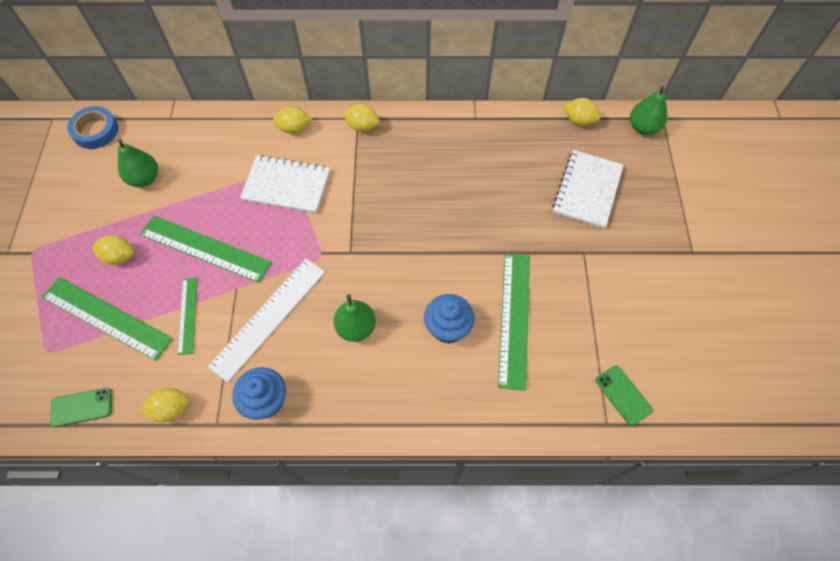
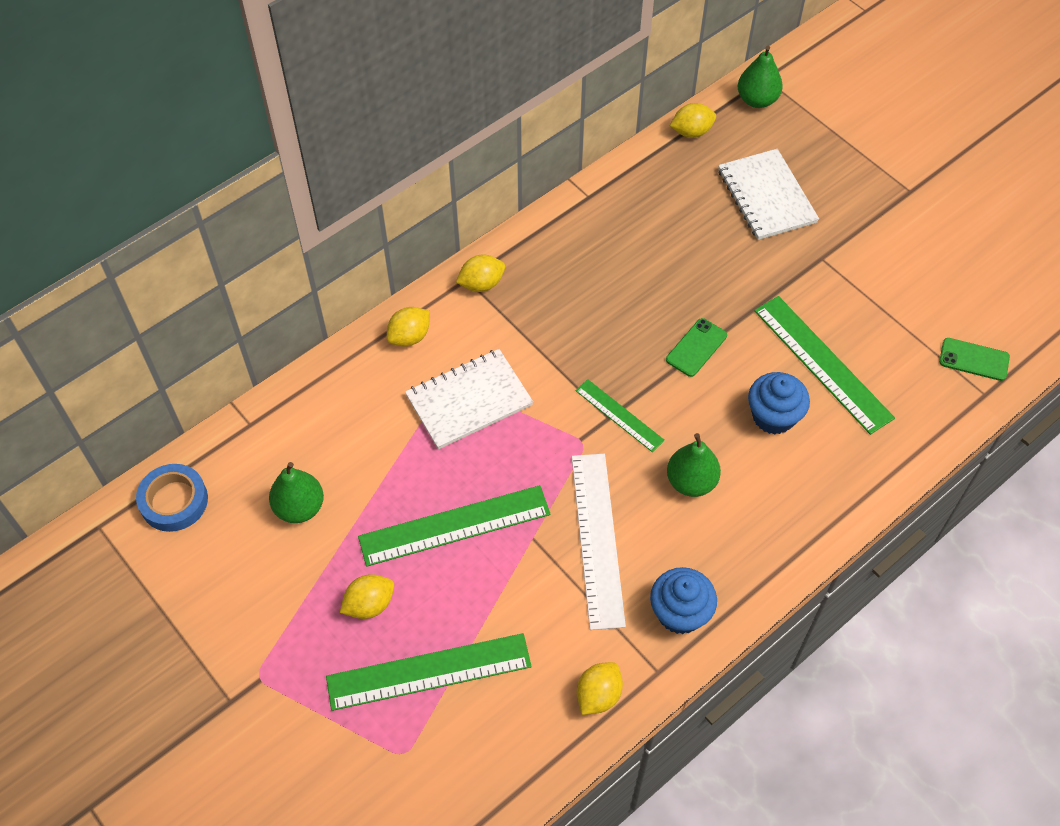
camera: 40 degrees left, 5 degrees down
(81, 407) = (506, 770): green phone -> green phone (696, 347)
(188, 315) = (513, 601): green ruler -> green ruler (619, 415)

